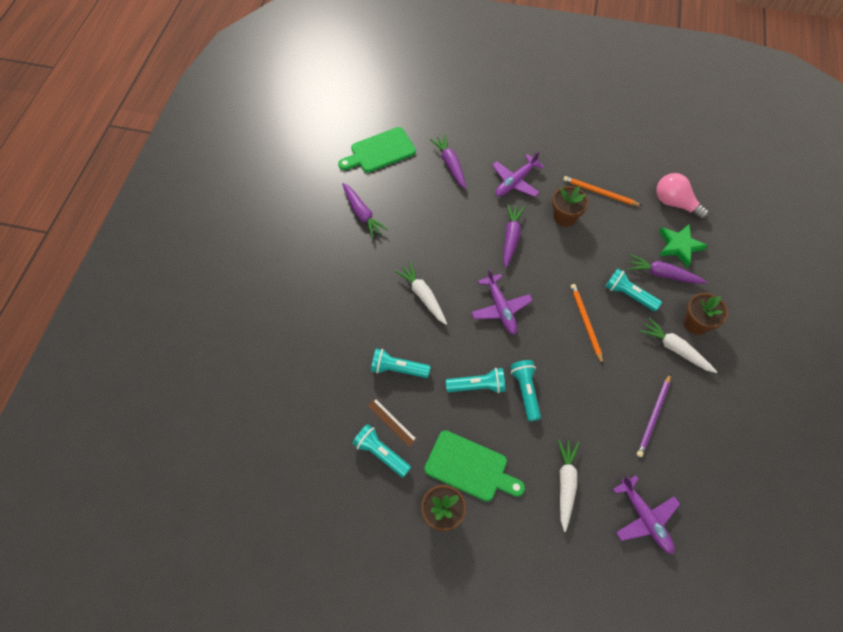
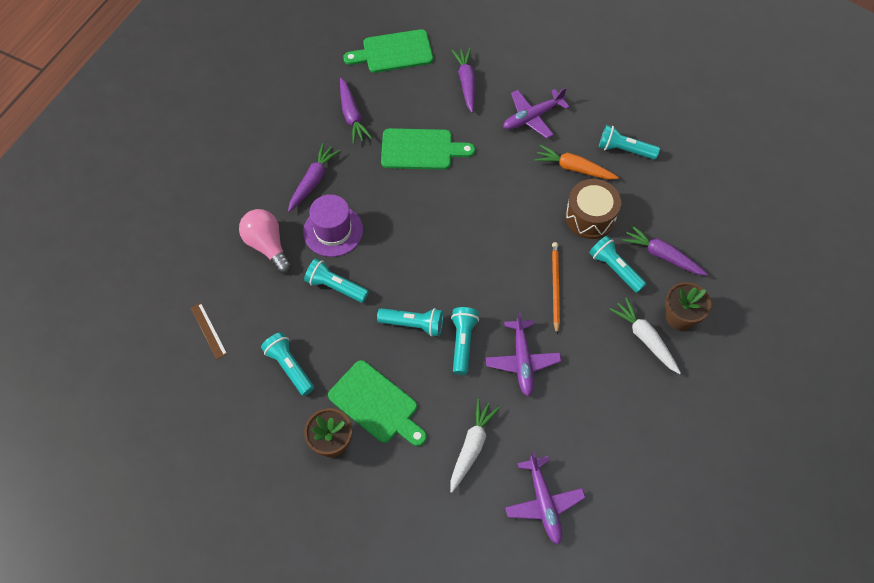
camera: 15 degrees right, 0 degrees up
(379, 319) = (333, 231): none -> purple hat
(391, 422) = (311, 338): brown ruler -> brown ruler (208, 330)
(423, 296) = (387, 217): white carrot -> none
(431, 230) = (421, 149): none -> green cutting board
(500, 308) = (467, 249): purple plane -> purple plane (522, 360)
(511, 238) = (505, 177): purple carrot -> purple carrot (313, 181)
(564, 217) = (574, 168): brown flower pot -> orange carrot
(592, 255) = (590, 217): none -> brown drum
(599, 192) = (624, 150): orange pencil -> turquoise flashlight
(653, 416) = (593, 403): purple pencil -> none
(675, 203) = (707, 181): pink light bulb -> pink light bulb (267, 245)
(679, 246) = (693, 229): green star -> none

